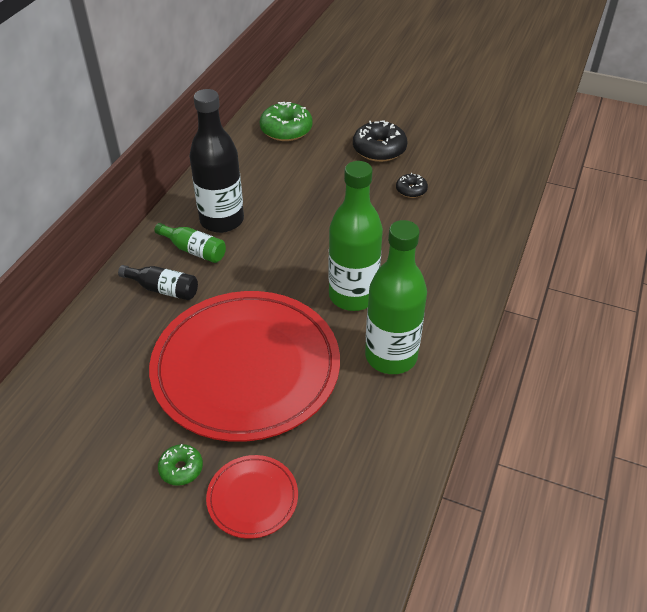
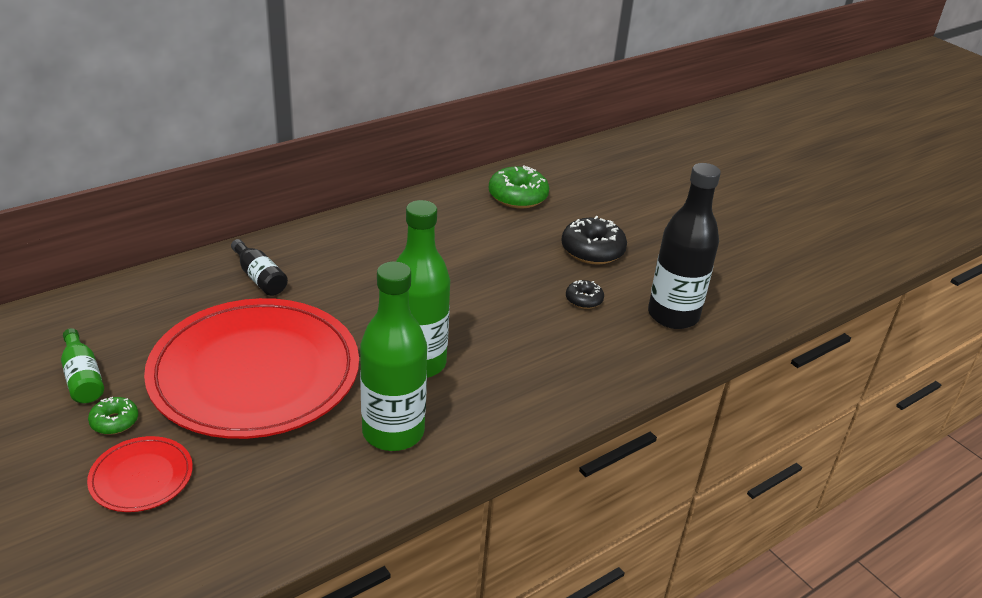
camera: 30 degrees right, 10 degrees down
(194, 250) = (320, 259): green bottle -> green bottle (83, 378)
(222, 220) = (371, 246): black bottle -> black bottle (673, 315)

